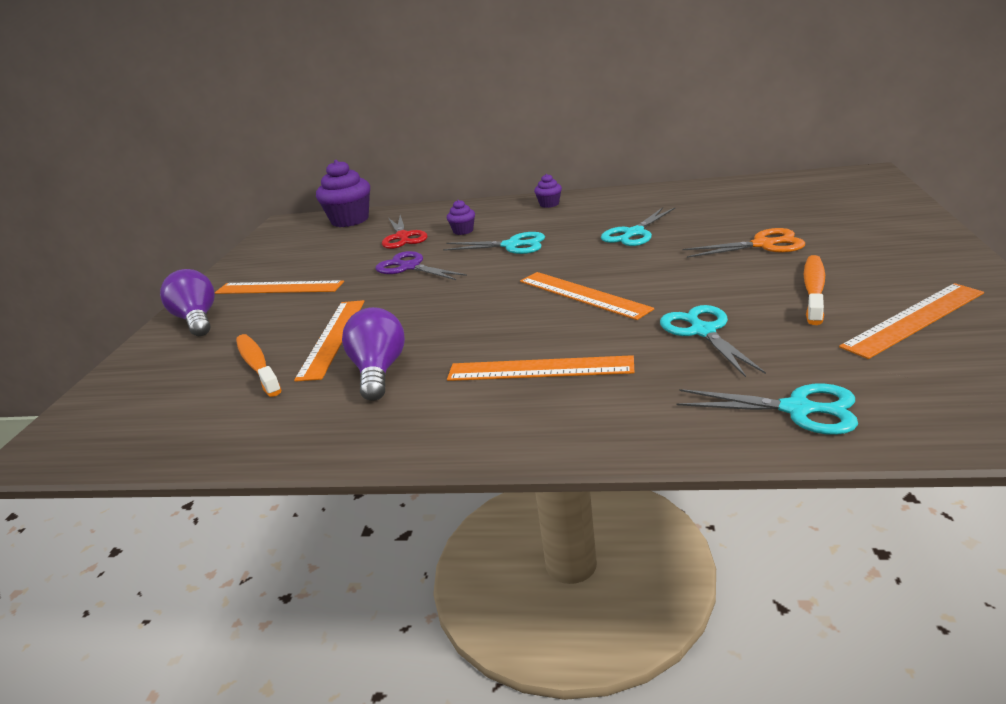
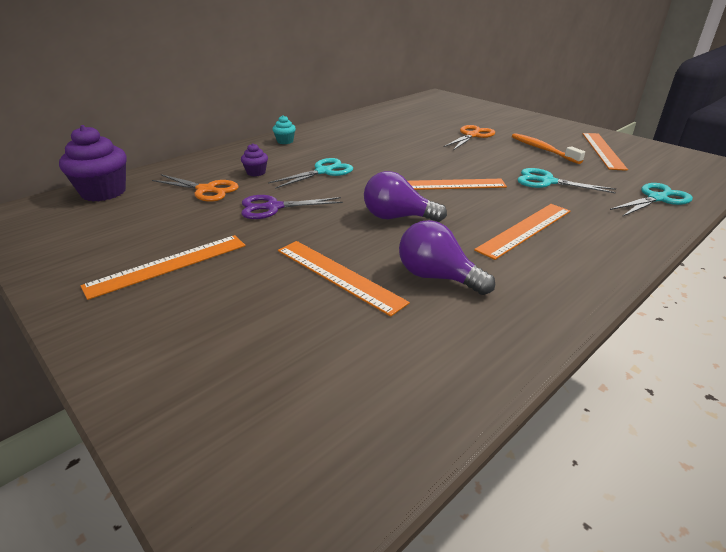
camera: 55 degrees left, 5 degrees up
(197, 320) = (132, 329): purple light bulb -> purple light bulb (397, 217)
(257, 365) = (322, 325): orange toothbrush -> none
(403, 237) = (206, 190): red scissors -> orange scissors
(549, 204) = (285, 141): purple cupcake -> turquoise cupcake
(634, 233) = (390, 145): turquoise scissors -> none

